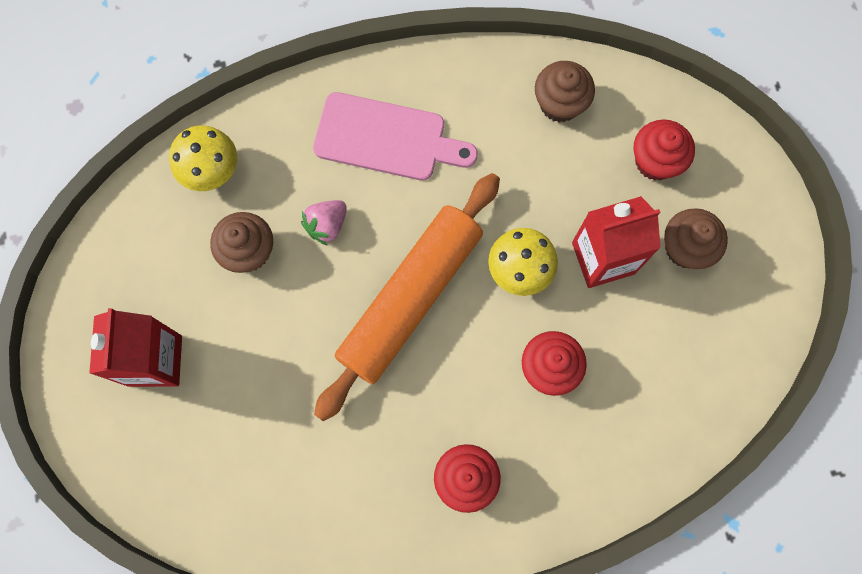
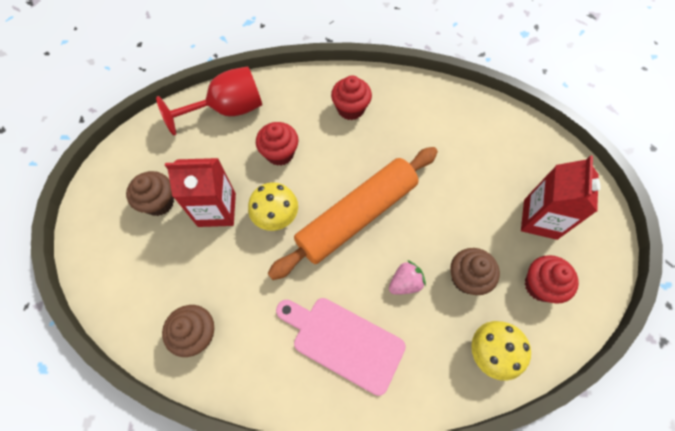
camera: 165 degrees left, 10 degrees down
(655, 161) = (148, 267): red cupcake -> red cupcake (540, 285)
(657, 423) = (228, 110): none -> red goblet

